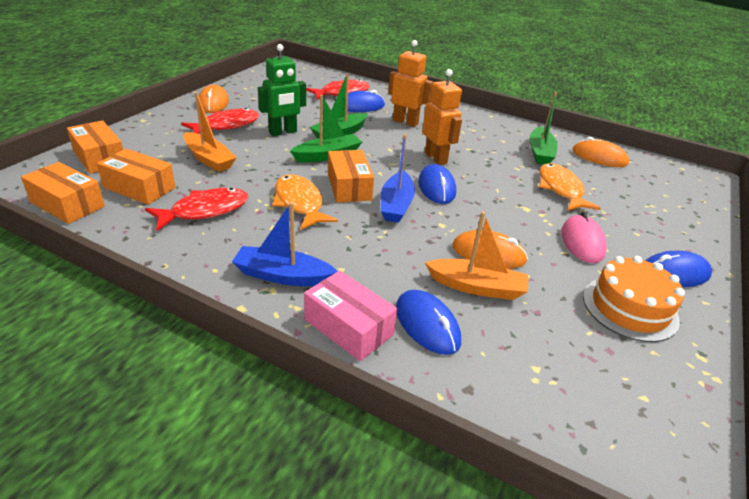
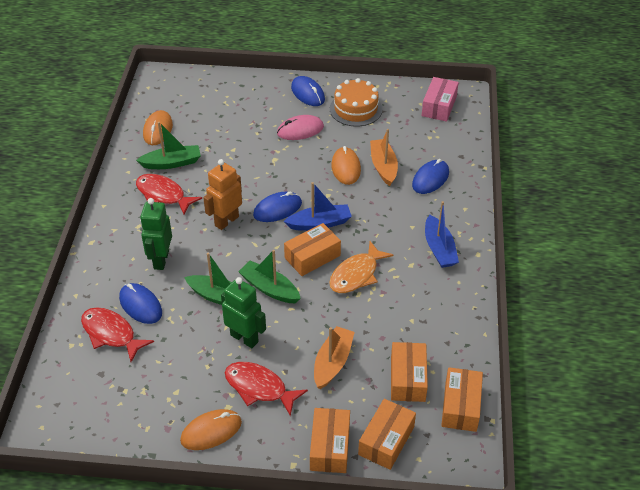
camera: 110 degrees left, 10 degrees up
(133, 135) = (330, 447): none -> orange box
(205, 211) = (406, 321): red fish -> red fish (163, 195)
(348, 327) = (456, 207): pink box -> pink box (439, 106)
(405, 122) = (161, 260): orange robot -> green robot
(560, 189) = (232, 145): orange fish -> none

